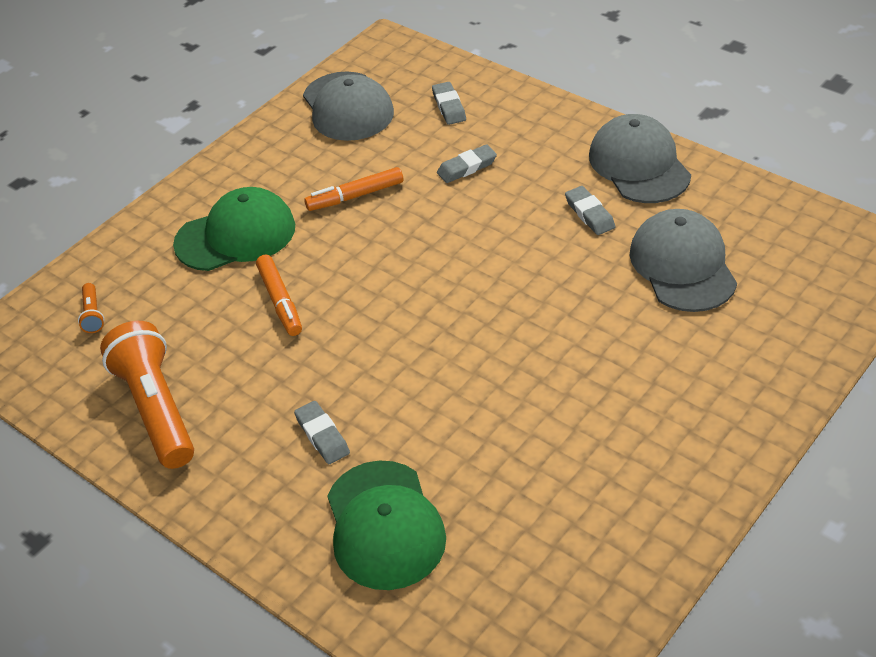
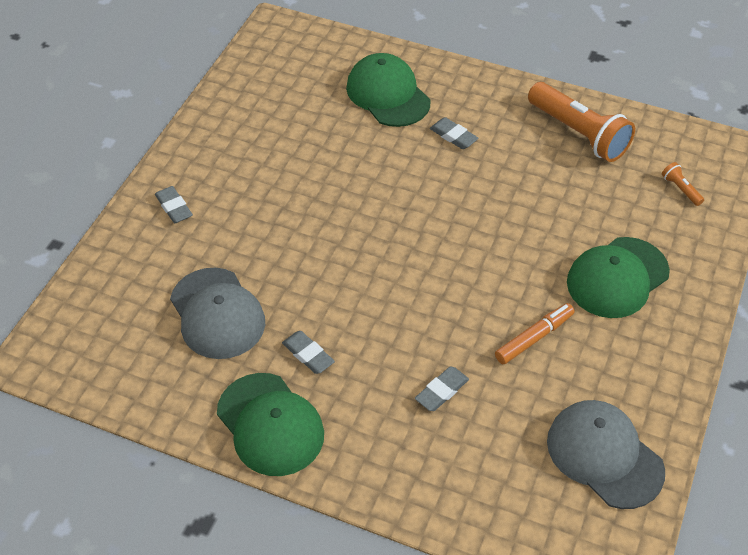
camera: 160 degrees right, 5 degrees up
(280, 301) = (541, 225): orange marker -> none
(449, 106) = (493, 475): grey eraser -> grey eraser (174, 207)
(639, 165) = (270, 424): grey cap -> green cap

